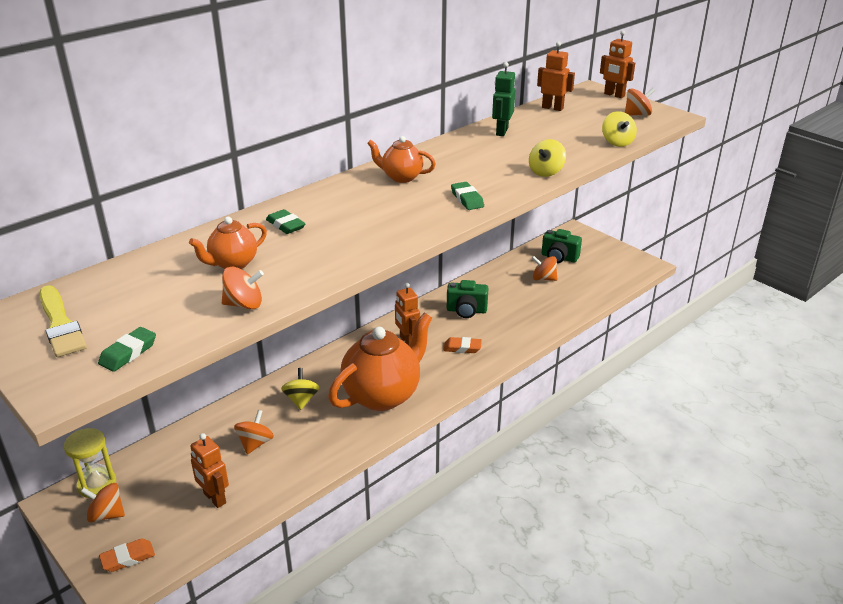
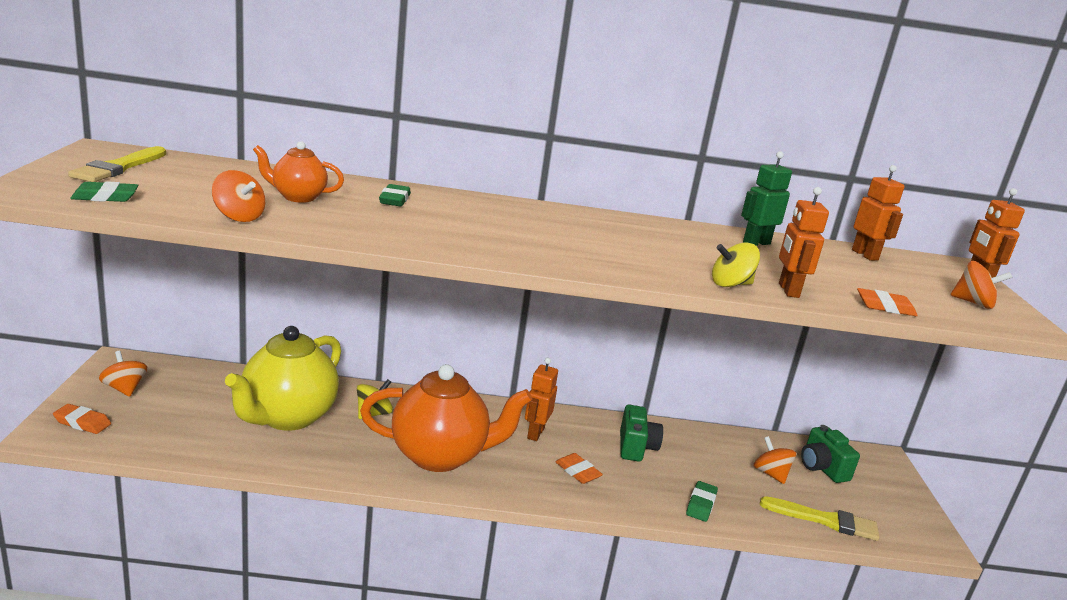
camera: 40 degrees right, 10 degrees down
(97, 484) = (155, 368): yellow hourglass -> none
(214, 498) = (195, 430): orange robot -> orange robot (788, 290)
(255, 443) = (287, 417): orange spinning top -> yellow teapot
(401, 177) = (569, 222): orange teapot -> none
(466, 310) = (636, 447): green camera -> green camera turned 135 degrees counterclockwise
(467, 199) = (591, 260): green eraser -> green eraser (701, 504)
(596, 288) = (824, 520): none -> yellow brush
(617, 142) = (885, 307): yellow spinning top -> orange eraser

